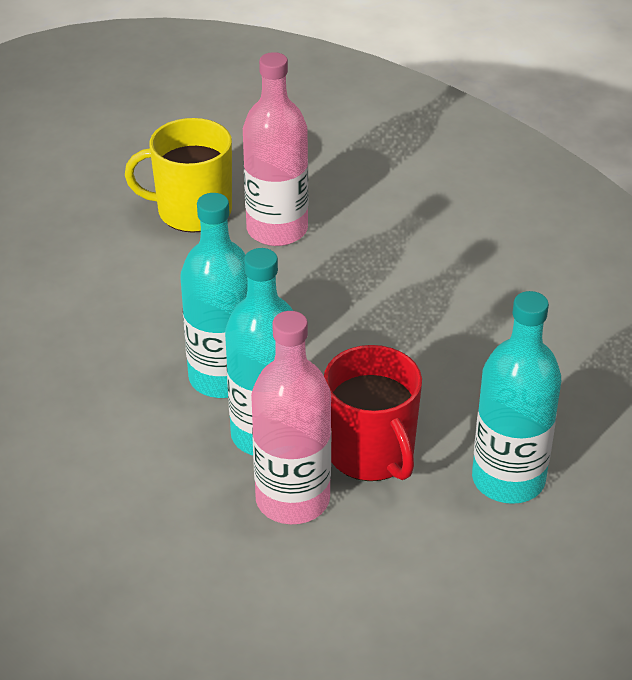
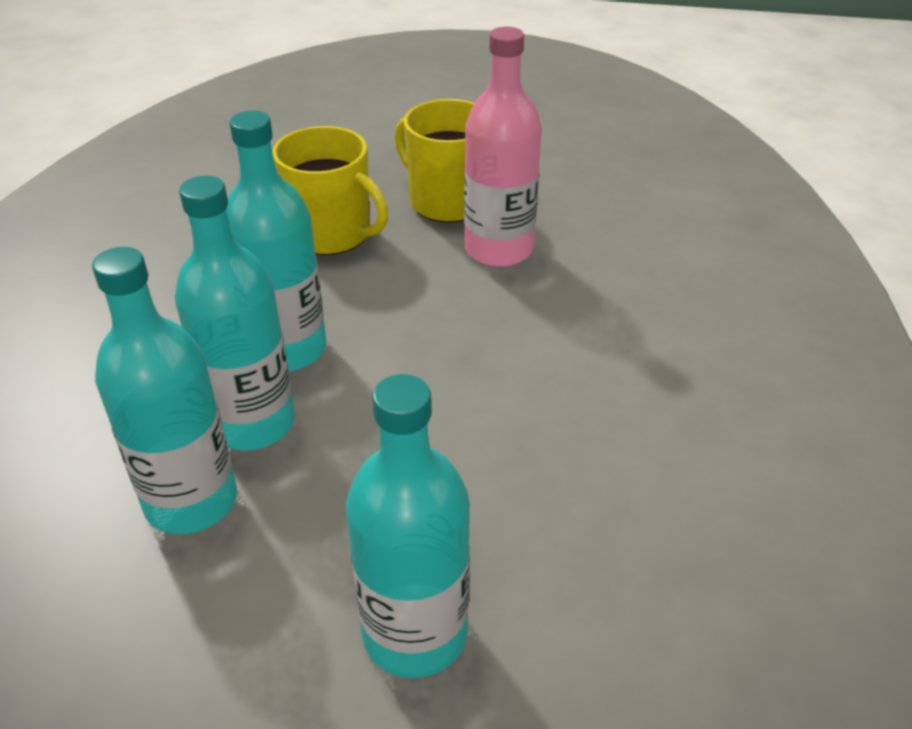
camera: 40 degrees right, 0 degrees up
(138, 281) = (331, 234): none -> yellow mug
(292, 499) = (191, 501): pink bottle -> turquoise bottle
(371, 453) = (318, 504): red mug -> none

